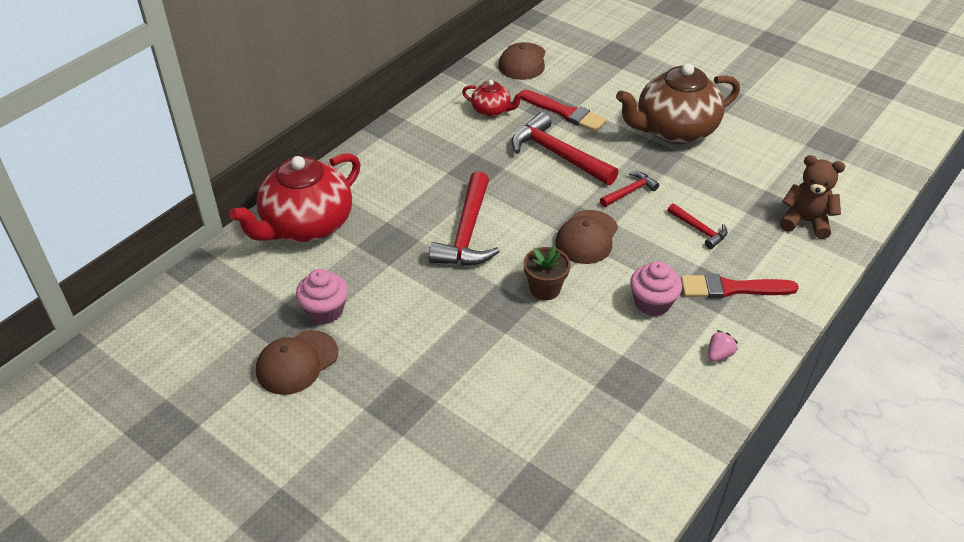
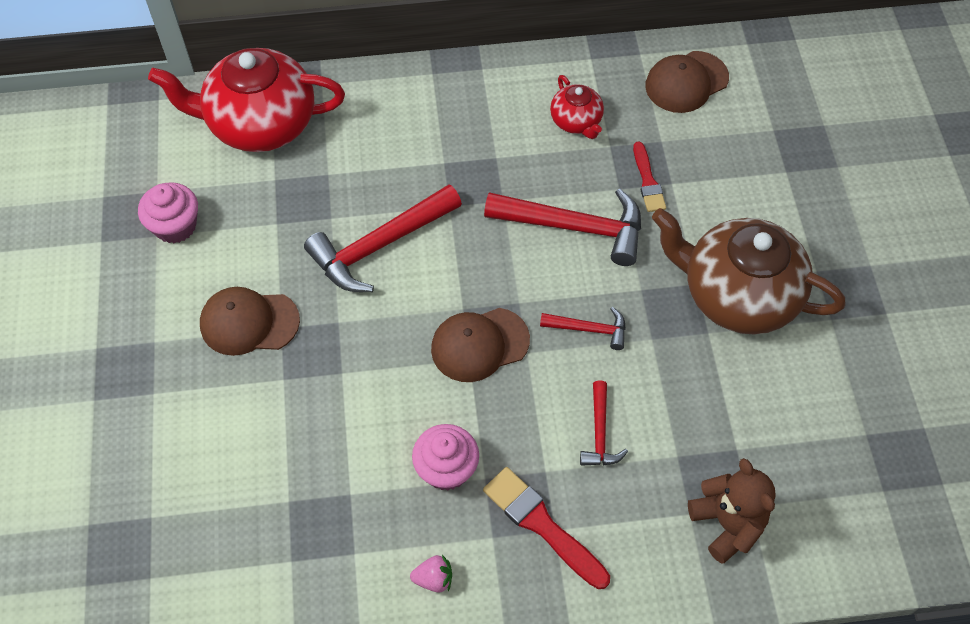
camera: 45 degrees right, 15 degrees up
(297, 362) = (100, 258): brown cap -> brown cap (249, 322)
(545, 289) = (371, 365): brown flower pot -> none
(558, 155) = (574, 227): red hammer -> red hammer turned 105 degrees clockwise
(565, 113) = (648, 181): red brush -> red brush, size x0.64

